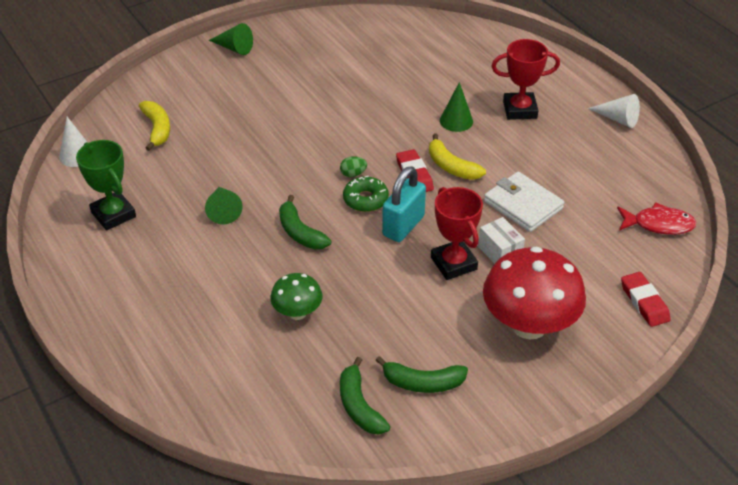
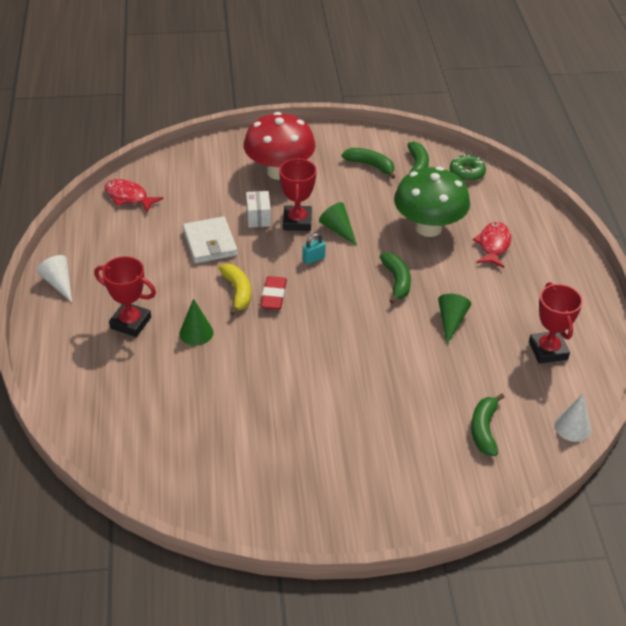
camera: 155 degrees left, 0 degrees up
(113, 214) = (548, 350): green trophy -> red trophy
(157, 129) = (484, 429): yellow banana -> green banana
(208, 317) = (493, 245): none -> red fish
(234, 48) = (359, 516): green cone -> green cone (338, 229)
(297, 312) = (428, 228): green mushroom -> green mushroom, size x1.92
(353, 174) = (324, 315): green egg -> none
(365, 199) = (328, 289): green donut -> green donut (467, 173)
(403, 226) = (313, 259): turquoise padlock -> turquoise padlock, size x0.53
(644, 302) = (194, 159): red eraser -> none

